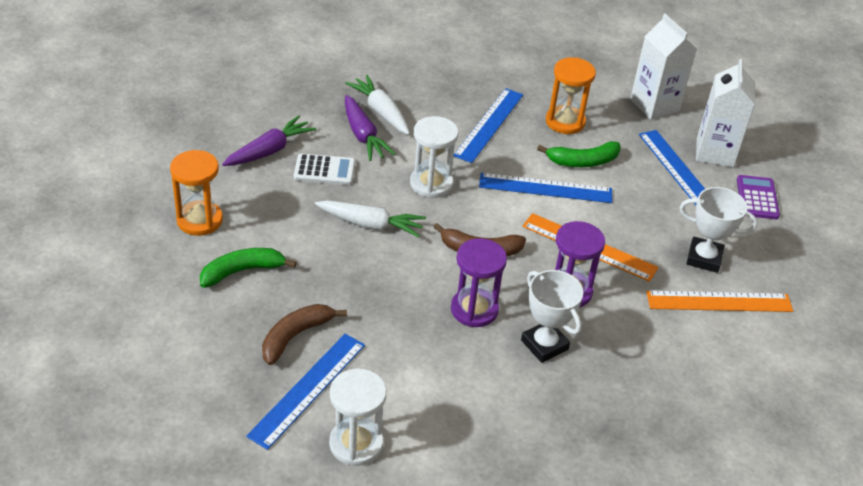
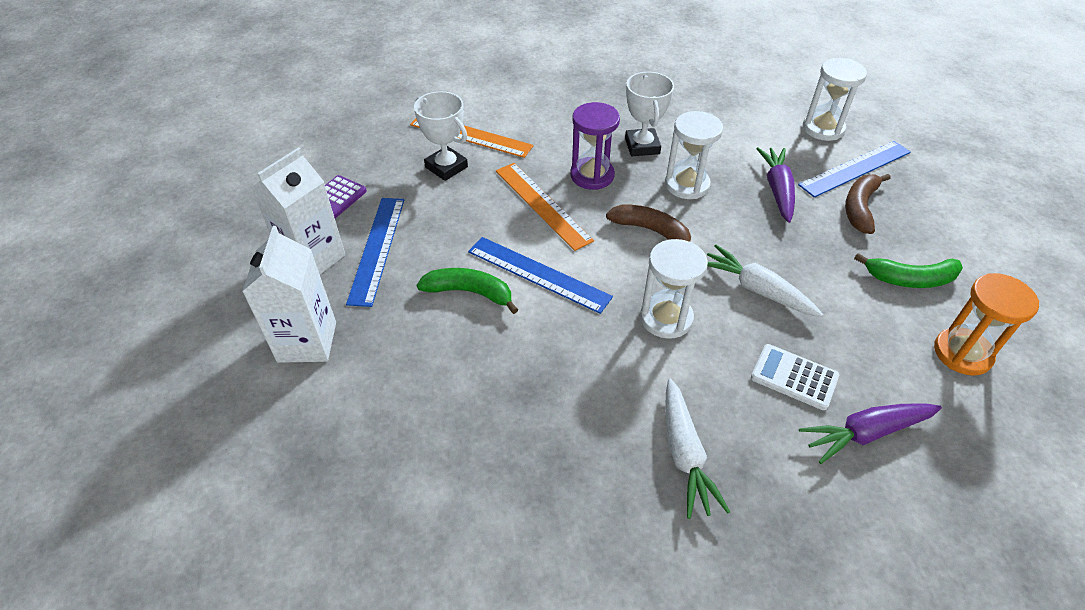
camera: 150 degrees left, 5 degrees up
(296, 336) = (860, 208): brown banana -> brown banana turned 135 degrees clockwise
(363, 135) = (725, 418): purple carrot -> purple carrot (777, 190)
(474, 309) = (687, 185): purple hourglass -> white hourglass
(489, 124) = (544, 381): blue ruler -> none
(565, 122) = (443, 353): orange hourglass -> none

